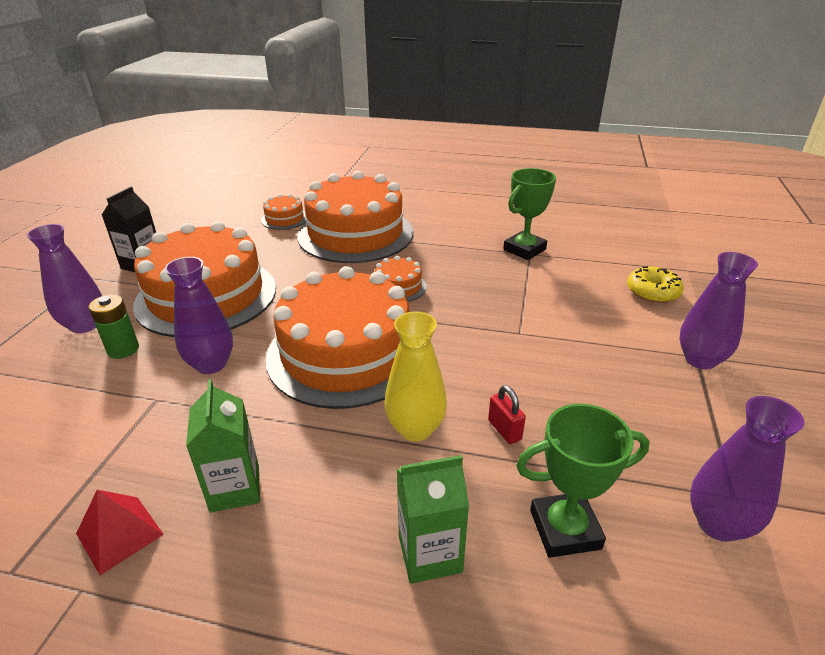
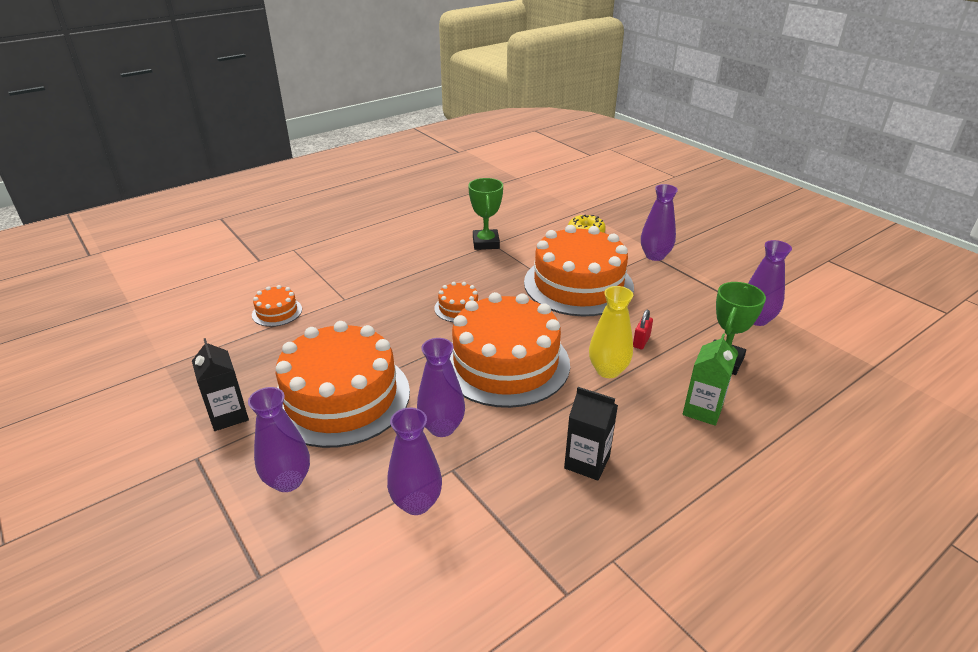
camera: 50 degrees left, 0 degrees up
(96, 401) = (416, 503): none -> purple vase
(119, 533) = (579, 528): red pyramid -> none
(123, 349) = (360, 468): green battery -> none
(235, 488) = (587, 462): green carton -> black carton
(355, 234) = (359, 292): orange cake -> orange cake (578, 284)
(504, 430) = (641, 341): red padlock -> red padlock turned 75 degrees counterclockwise

